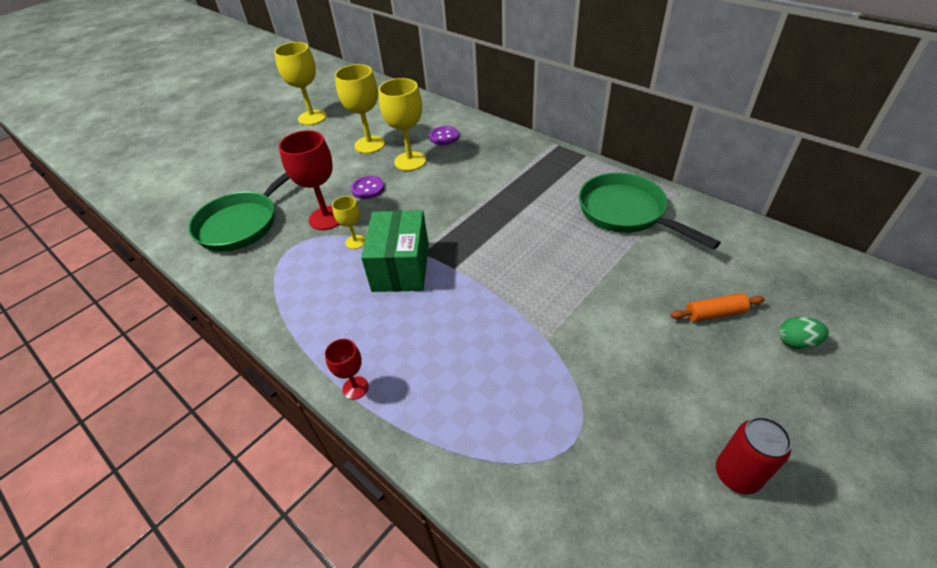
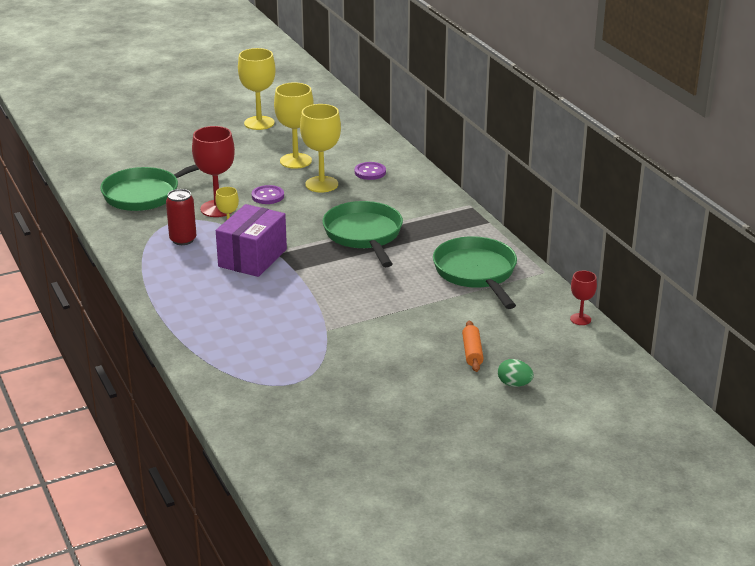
camera: 20 degrees right, 15 degrees down
(355, 388) = (168, 316): red goblet -> red goblet (580, 319)
(401, 267) = (252, 258): green box -> purple box
(490, 203) = (364, 235): none -> green pan
(714, 313) = (472, 352): orange rolling pin -> orange rolling pin turned 75 degrees clockwise
(737, 475) = (386, 426): red can -> red can (183, 240)

